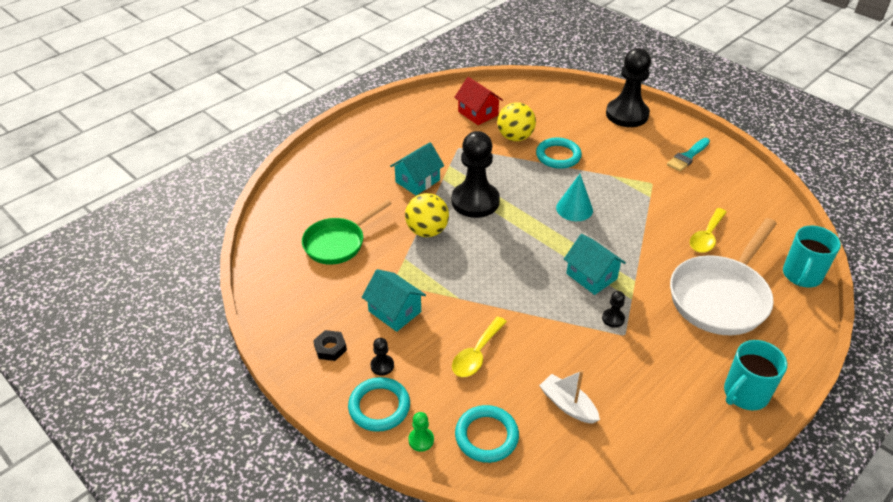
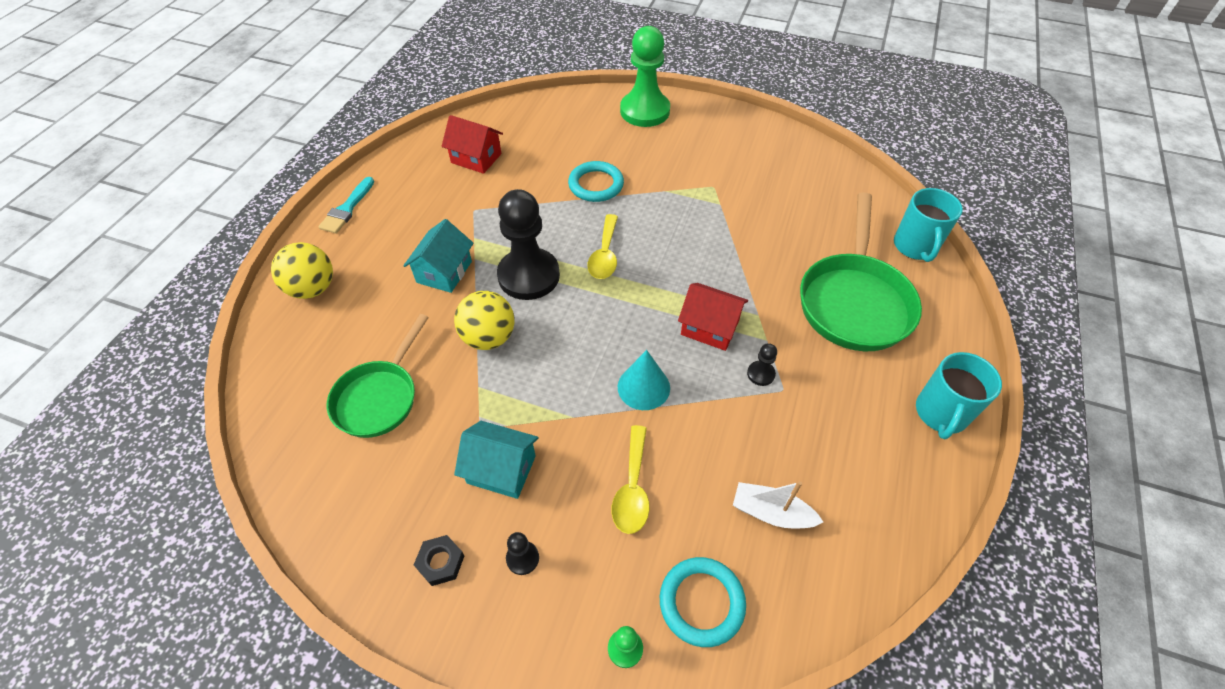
camera: 25 degrees left, 10 degrees up
(379, 407) = (548, 623): turquoise ring -> none
(515, 137) = (535, 176): yellow ball -> yellow ball (313, 288)
(574, 209) = (647, 246): turquoise cone -> turquoise cone (643, 387)
(591, 276) = (710, 327): turquoise house -> red house
(627, 114) = (645, 111): black pawn -> green pawn
(688, 156) = (733, 142): turquoise brush -> turquoise brush (347, 208)
(706, 237) = (802, 233): yellow spoon -> yellow spoon (605, 255)
(721, 296) = (854, 301): white pan -> green pan

